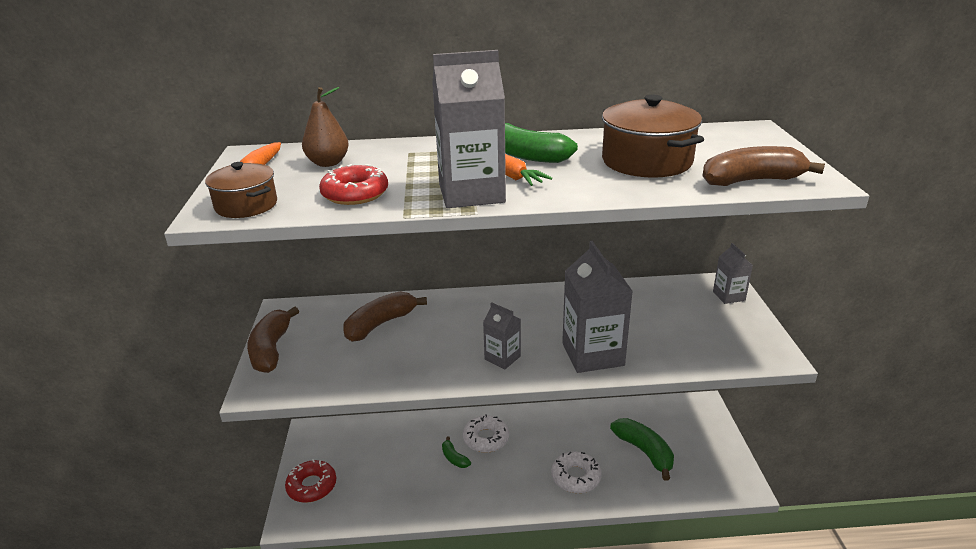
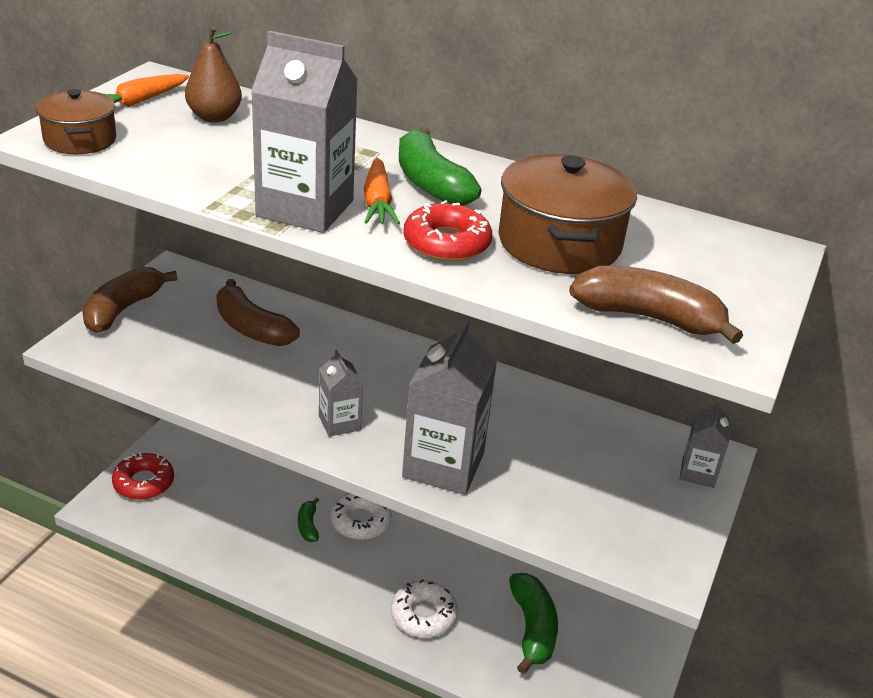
camera: 25 degrees right, 5 degrees up
(355, 194) = (192, 164): red donut -> red donut (446, 243)
(380, 324) = (251, 328): brown banana -> brown banana turned 120 degrees counterclockwise

